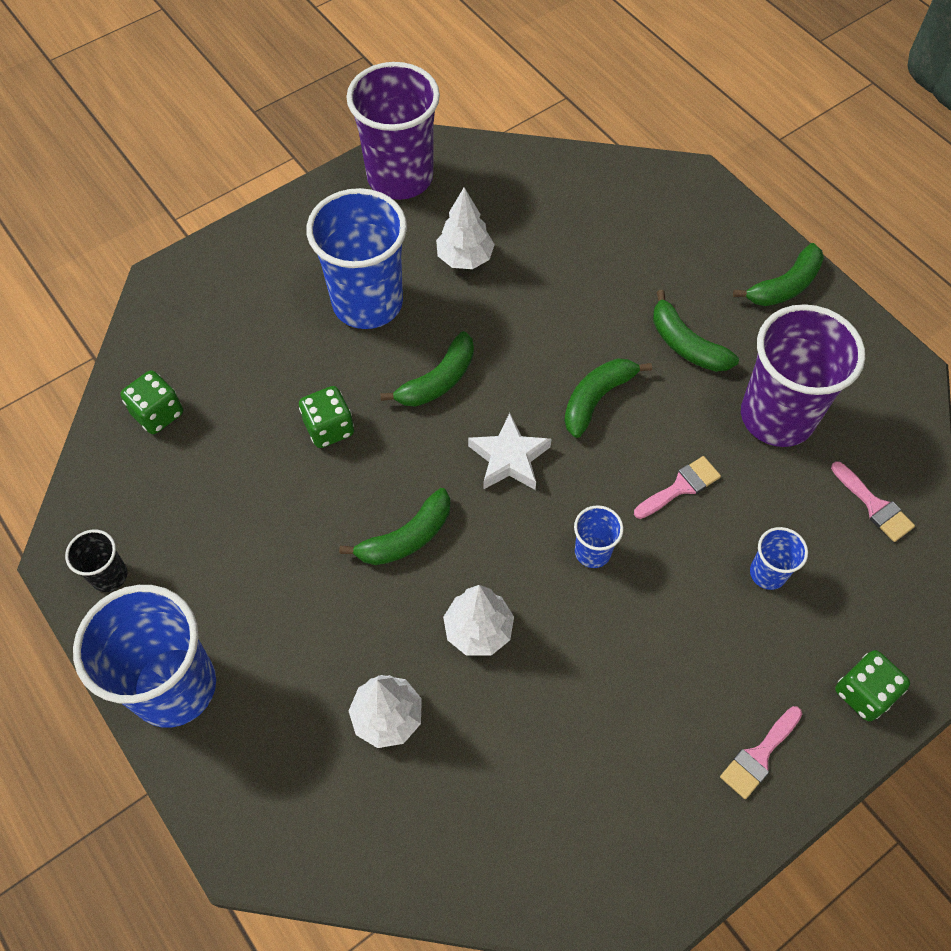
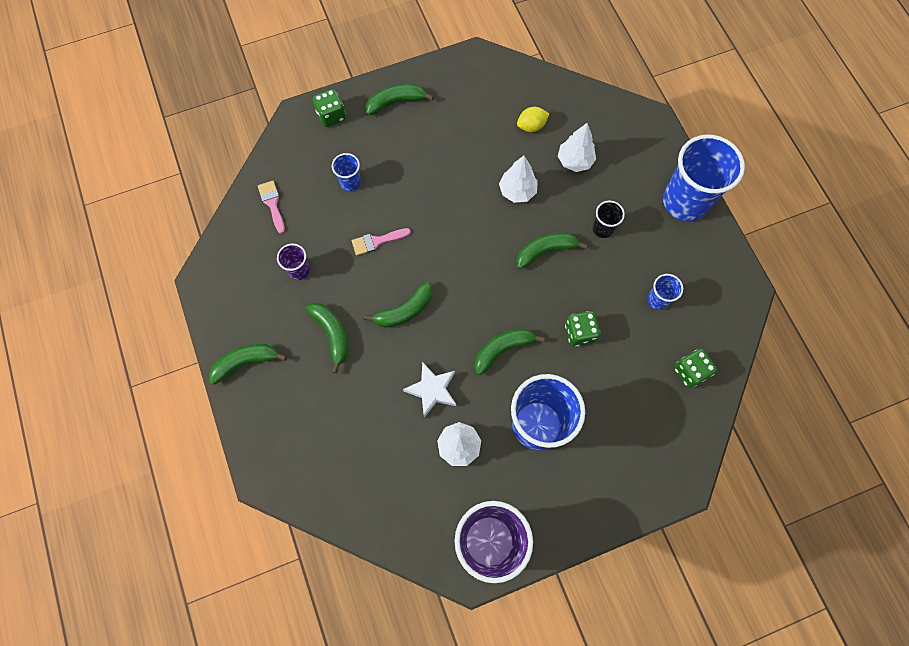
camera: 165 degrees left, 10 degrees up
(109, 575) = (721, 271): black cup -> black cup (602, 228)
(485, 771) = (531, 126): none -> yellow lemon
(509, 458) = (472, 284): white star -> white star (432, 390)
(592, 552) = (441, 217): blue cup -> blue cup (658, 299)
(759, 755) = (396, 102): pink brush -> green banana
(777, 416) = (299, 270): purple cup -> purple cup, size x0.45

